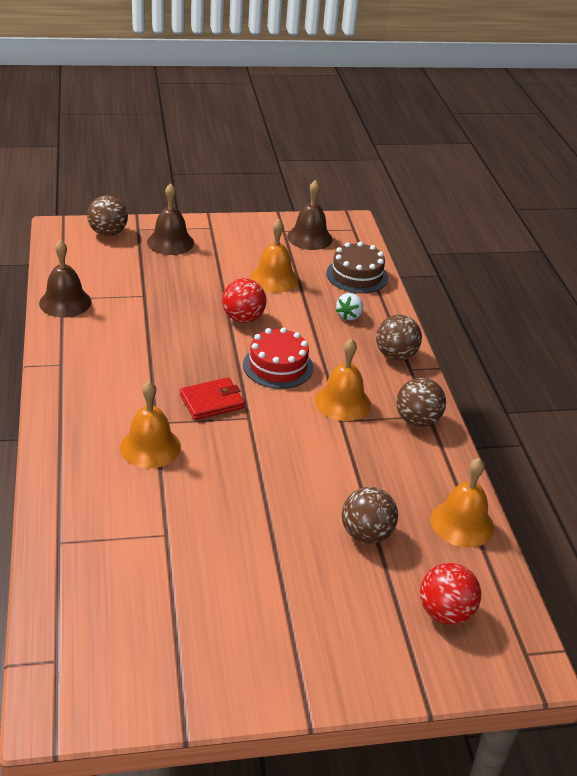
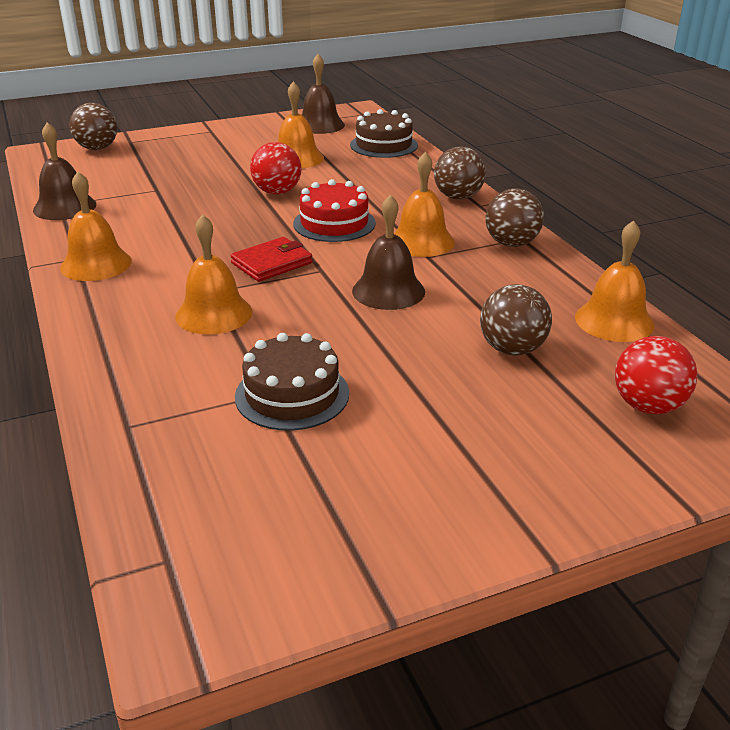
camera: 10 degrees left, 5 degrees down
(75, 374) = (96, 264): none -> orange bell
(170, 242) = (170, 146): brown bell -> brown bell (388, 291)
(183, 540) = (292, 394): none -> brown cake
(349, 315) = (392, 174): white strawberry -> none

